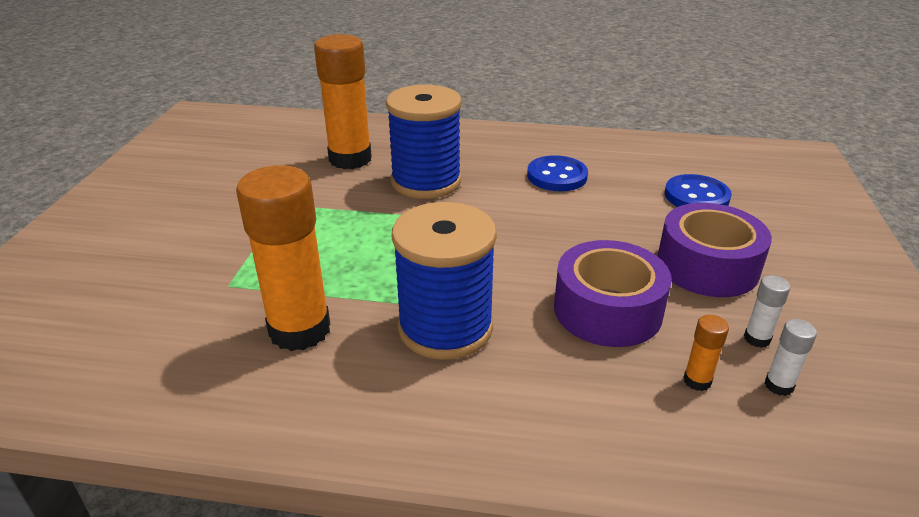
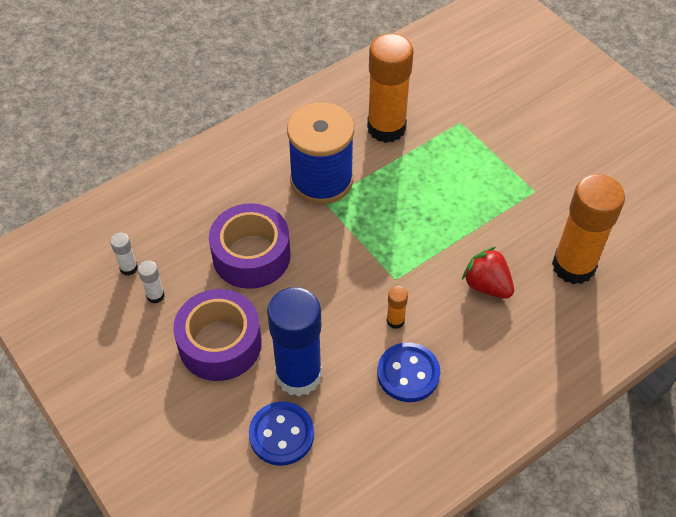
camera: 135 degrees right, 20 degrees up
(426, 182) = (487, 285): blue spool -> red strawberry
(648, 215) = (298, 375): none -> blue glue stick
(697, 381) = (171, 241): orange glue stick -> orange glue stick (395, 321)

